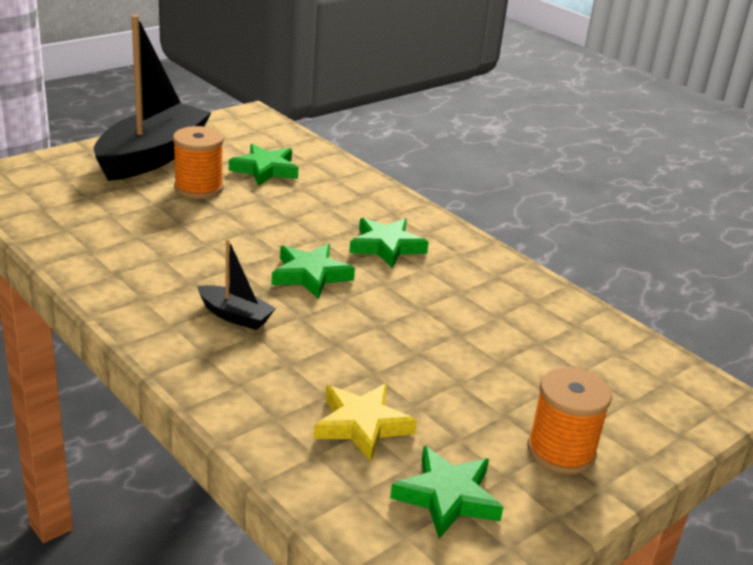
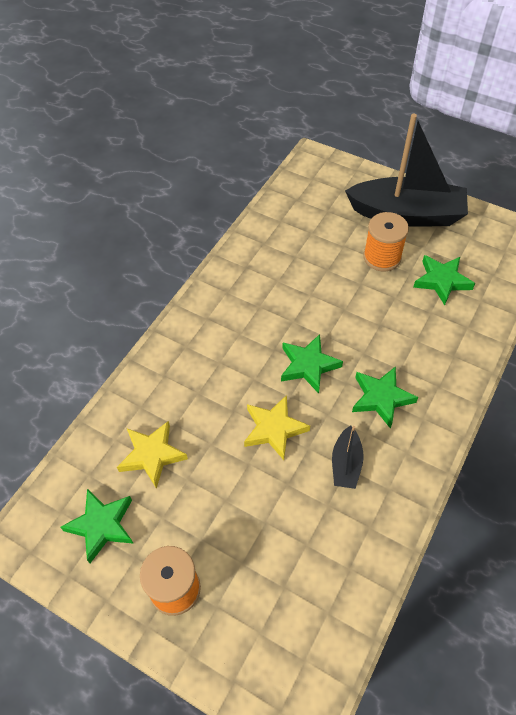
camera: 75 degrees right, 25 degrees up
(235, 316) = (234, 344): black boat -> black boat (346, 464)
(382, 322) = (274, 429): none -> yellow star

